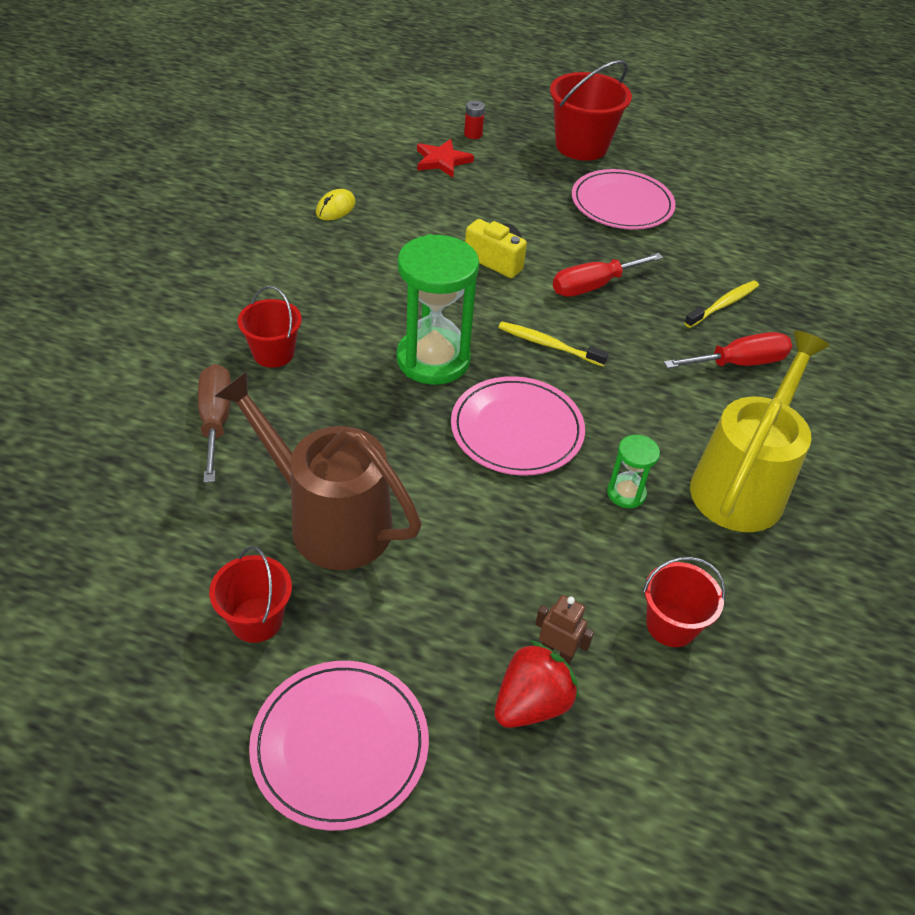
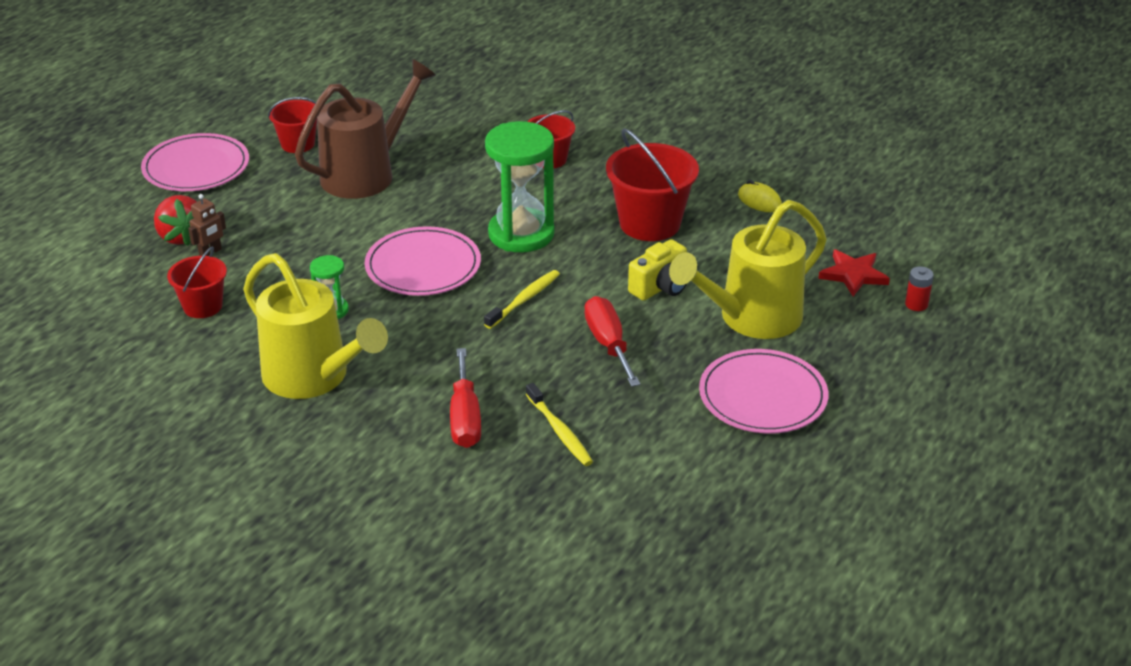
camera: 105 degrees right, 10 degrees down
(216, 421) = (480, 133): brown screwdriver -> none
(524, 211) = (750, 319): none -> yellow watering can
(581, 146) = (896, 388): red bucket -> red bucket (650, 223)

